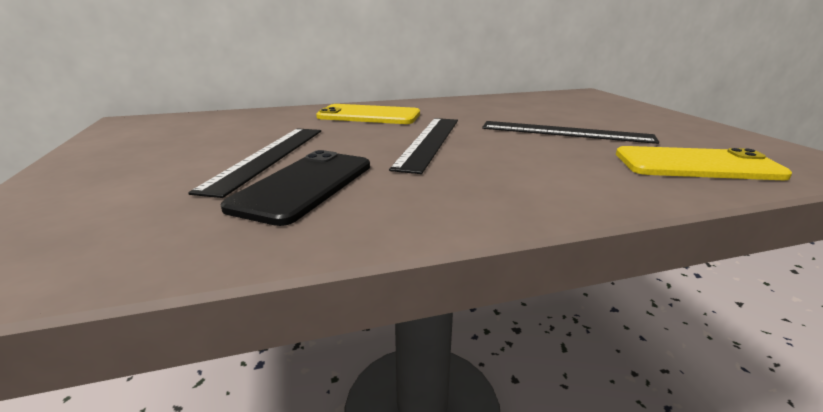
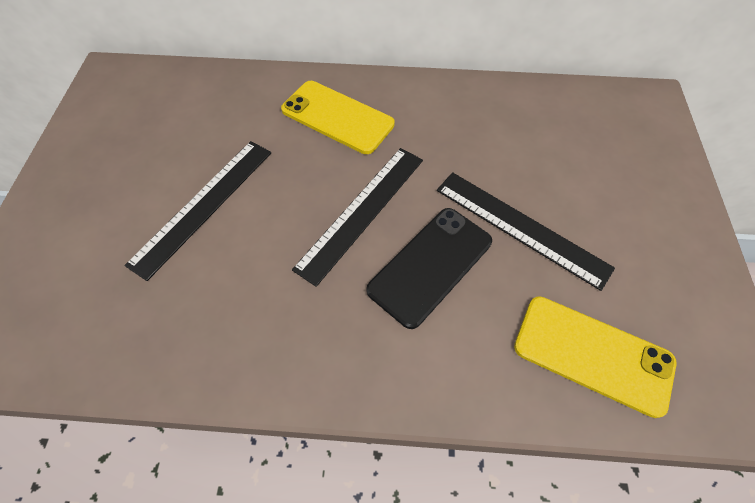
camera: 20 degrees right, 35 degrees up
(304, 185) = (213, 278): black phone -> black phone (430, 265)

